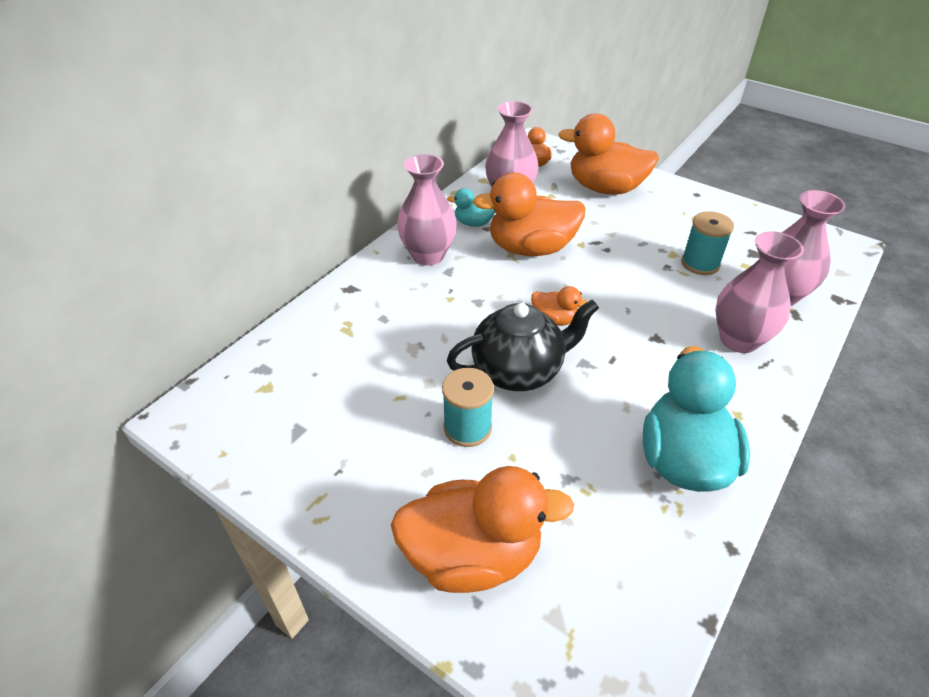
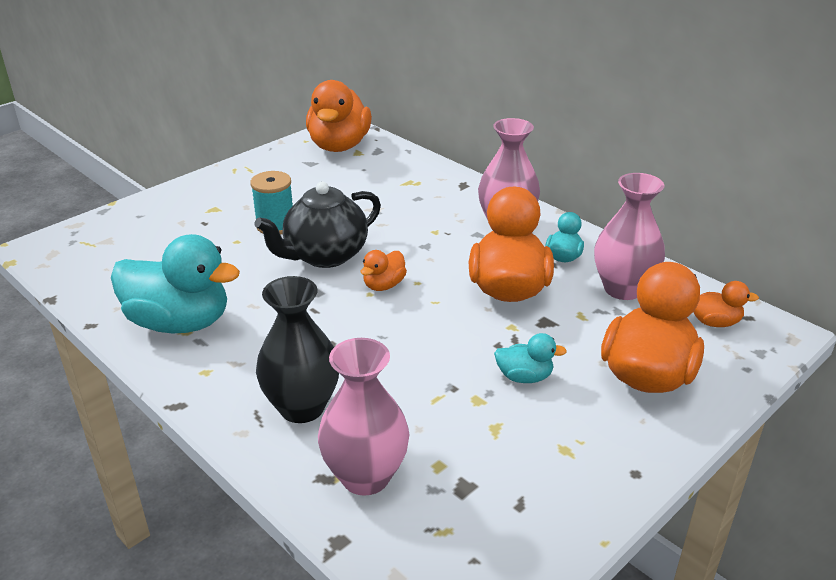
camera: 100 degrees right, 10 degrees down
(472, 555) = (170, 217): orange duck -> orange duck (339, 146)
(519, 370) = (324, 256): black teapot -> black teapot turned 60 degrees clockwise
(636, 235) = (524, 377): none -> turquoise duck
(700, 263) = (452, 419): turquoise spool -> none
(739, 340) = (302, 407): pink vase -> black vase

